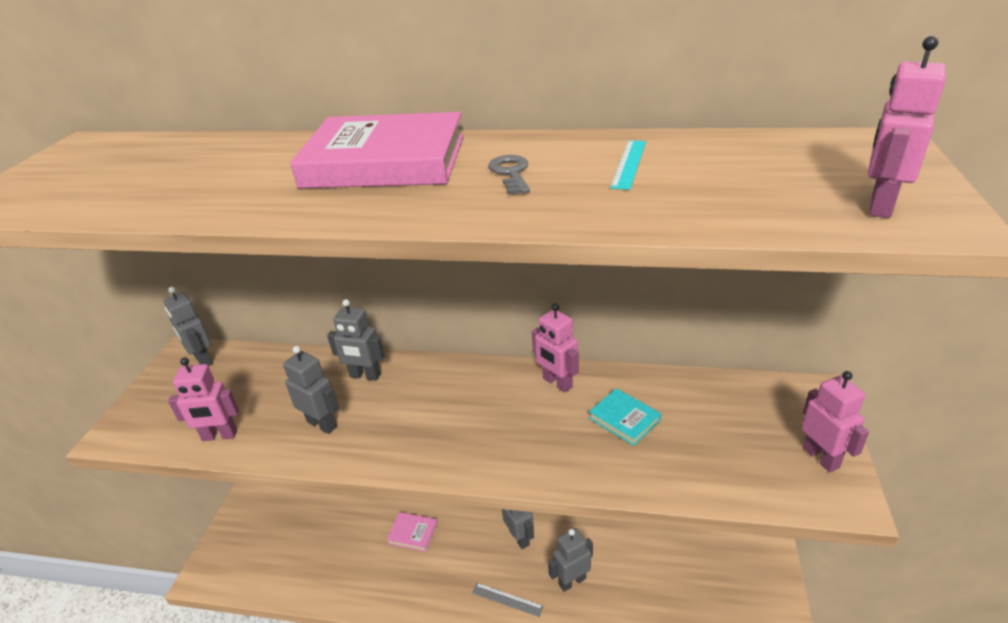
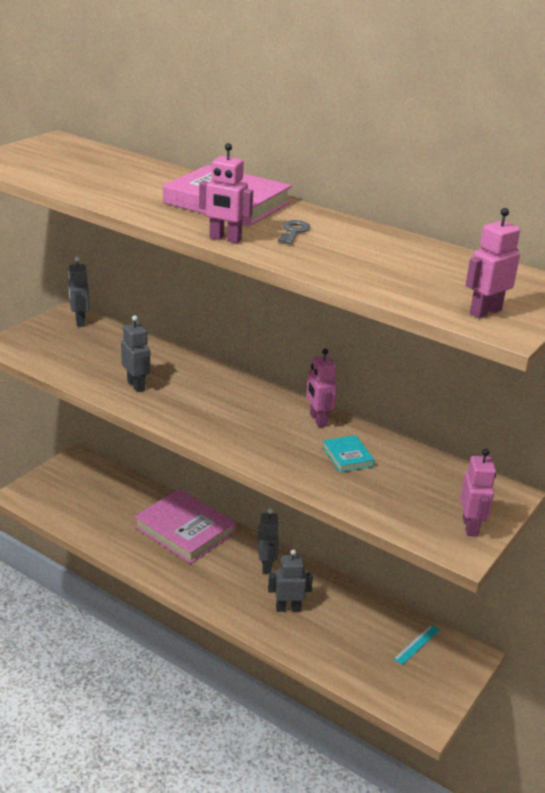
camera: 20 degrees right, 5 degrees down
(219, 436) = (67, 368): pink robot -> pink robot (225, 239)
(365, 376) = (184, 369): grey robot -> none
(413, 533) = (184, 530): pink book -> pink book, size x2.16
(507, 599) = (229, 598): grey ruler -> none
(628, 164) = (371, 248): turquoise ruler -> turquoise ruler (416, 644)

